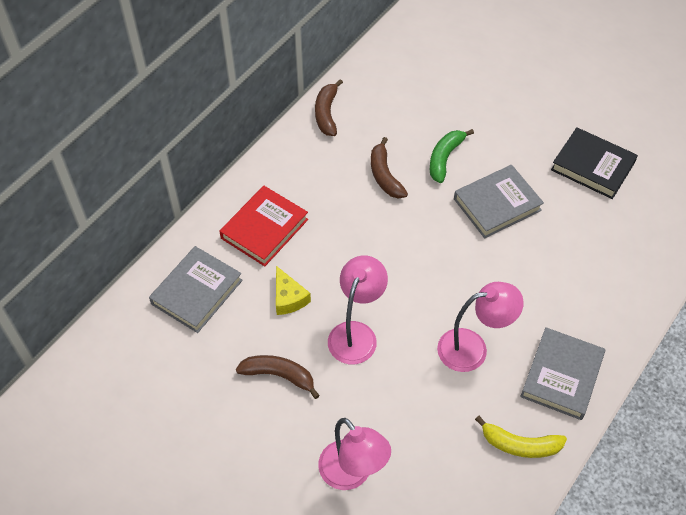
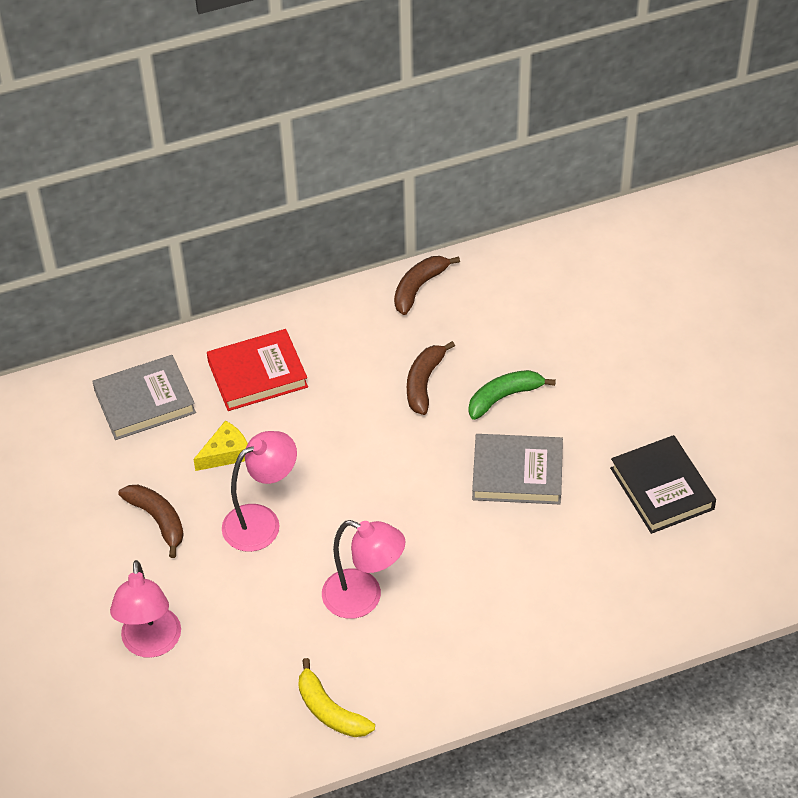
camera: 35 degrees right, 5 degrees down
(288, 298) = (226, 453): yellow cheese -> yellow cheese turned 135 degrees counterclockwise
(562, 376) = (429, 674): grey book -> none

